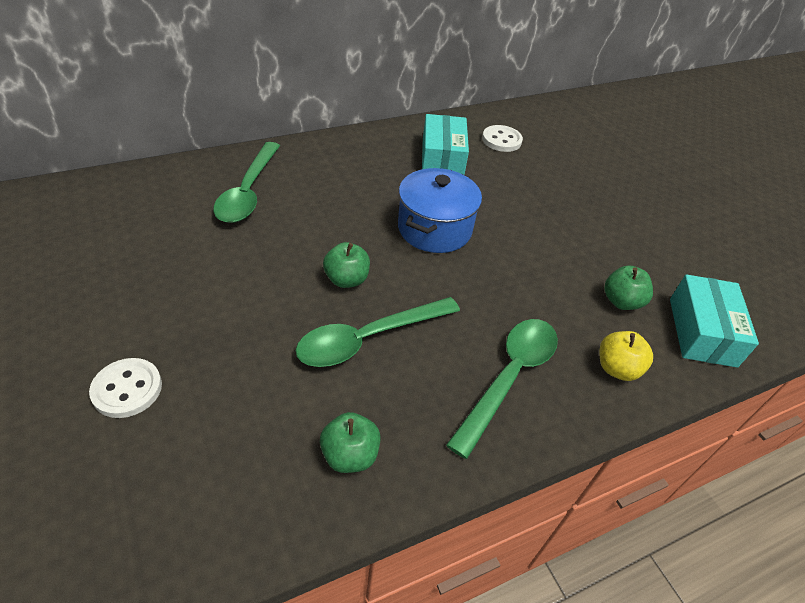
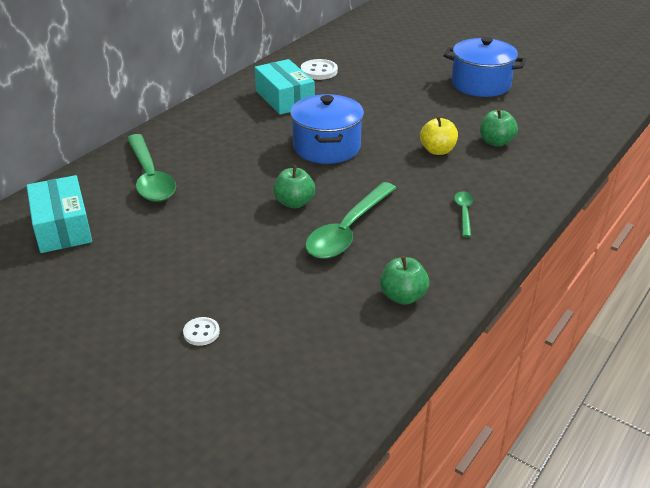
camera: 25 degrees left, 10 degrees down
(127, 389) = (201, 332): white button -> white button, size x0.61
(509, 378) = (464, 213): green spoon -> green spoon, size x0.48
(617, 368) = (525, 180): yellow apple -> yellow apple (437, 150)
(662, 221) = (481, 84): none -> blue pot
(702, 332) = (559, 140): turquoise box -> turquoise box (62, 227)

